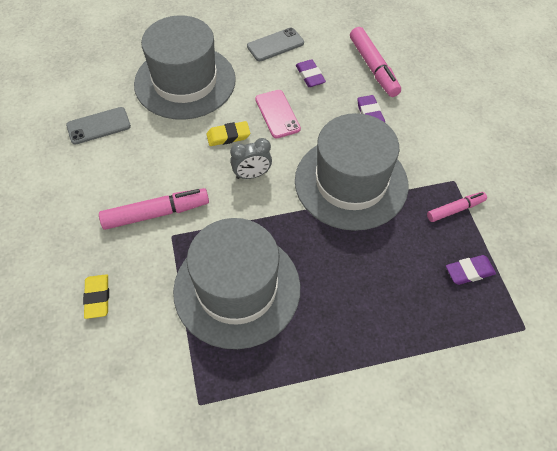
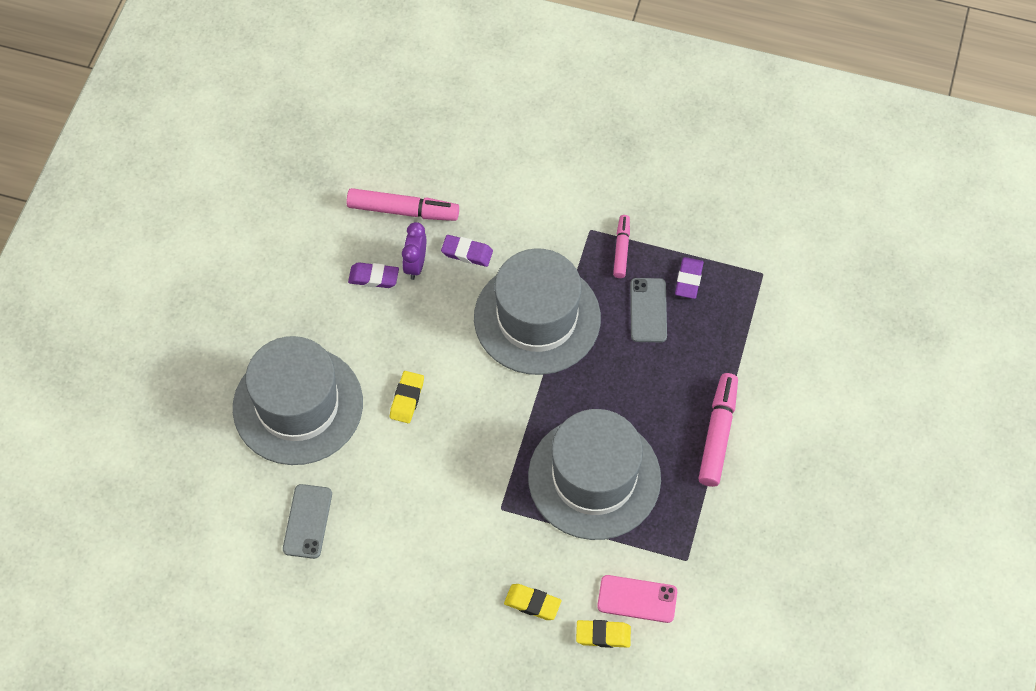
camera: 60 degrees left, 5 degrees up
(91, 368) = (603, 635): none -> yellow eraser
(156, 213) = (465, 511): pink marker -> pink marker (717, 434)
(252, 175) = (472, 401): grey clock -> none
(275, 45) = (303, 286): grey phone -> grey phone (648, 310)
(277, 114) = (407, 337): pink phone -> pink phone (637, 599)
(337, 93) = (415, 265): none -> purple clock

